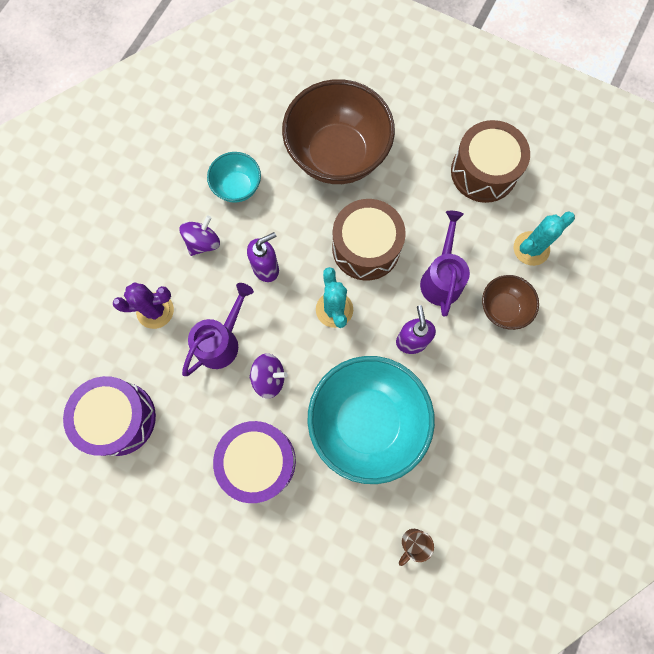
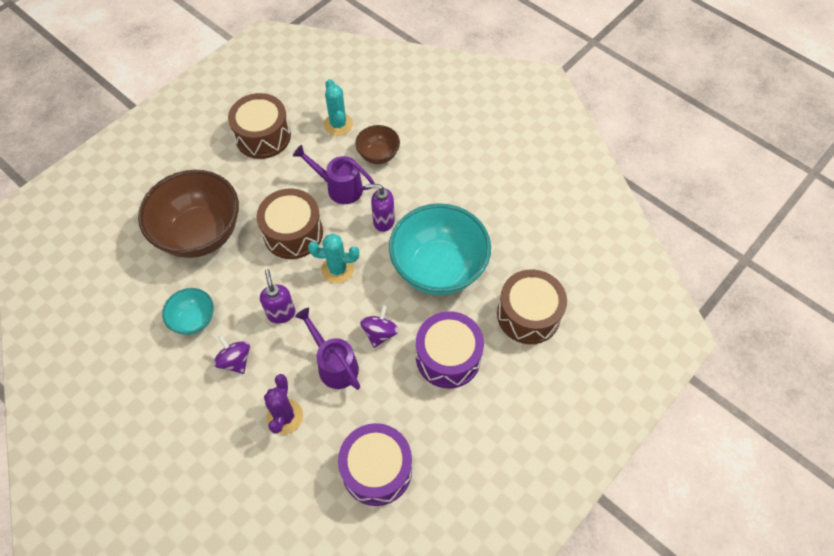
camera: 75 degrees left, 15 degrees down
(335, 544) = (528, 315): none -> brown drum
(413, 542) = (539, 260): brown mug -> none

